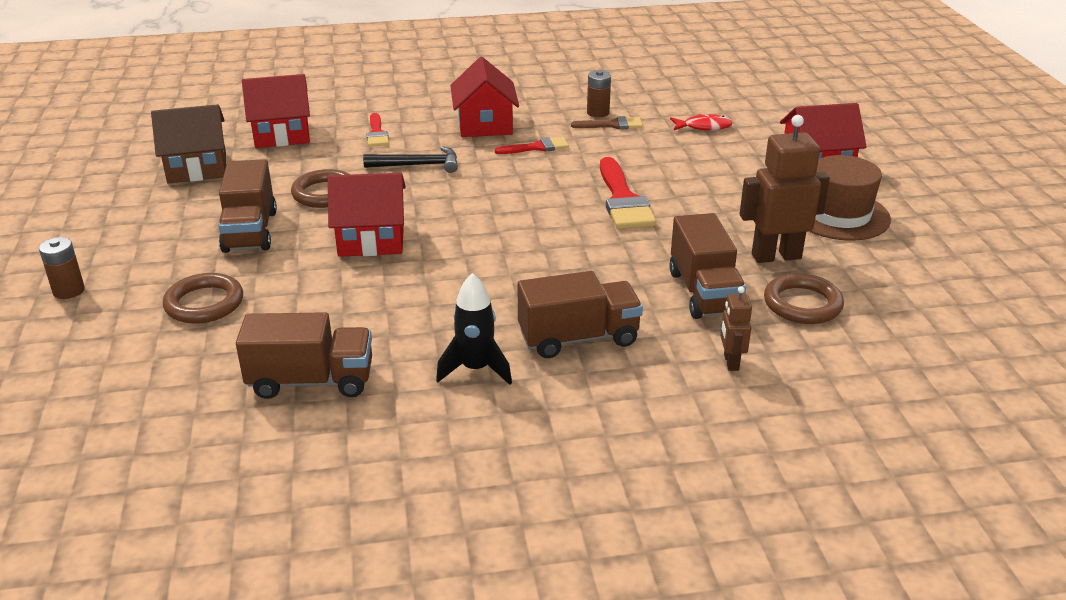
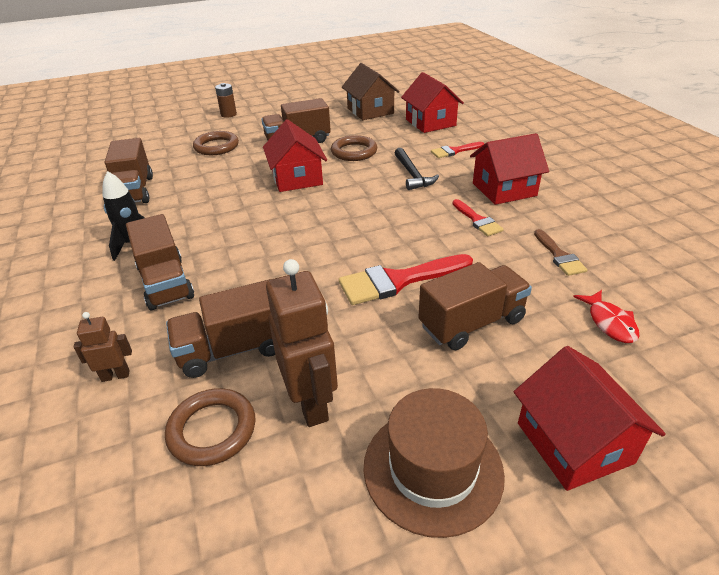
camera: 80 degrees right, 5 degrees up
(598, 113) = (581, 244): brown battery -> none
(692, 177) = (471, 323): none -> brown truck

